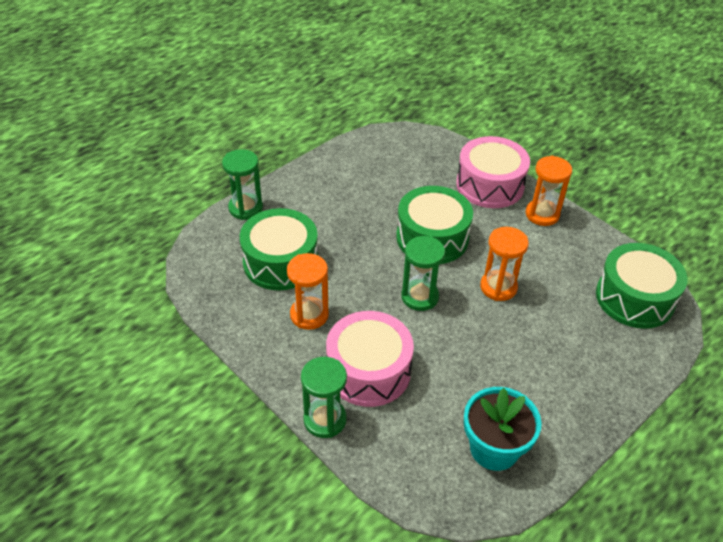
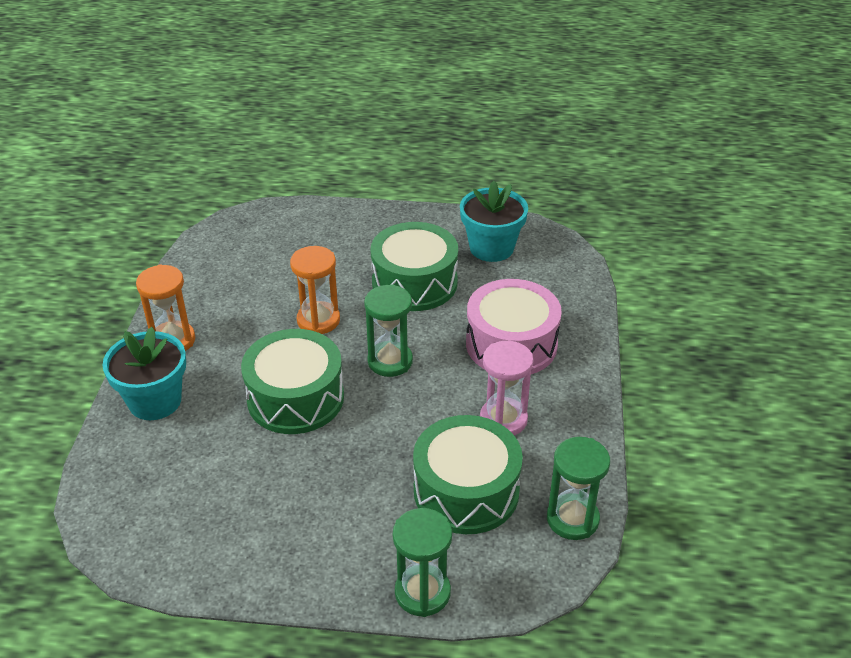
camera: 130 degrees left, 5 degrees down
(309, 315) = (503, 419): orange hourglass -> pink hourglass
(325, 420) = (587, 339): green hourglass -> green hourglass (572, 519)
(490, 185) = (155, 401): pink drum -> turquoise flower pot
(634, 298) = (243, 243): green drum -> green drum (414, 283)

